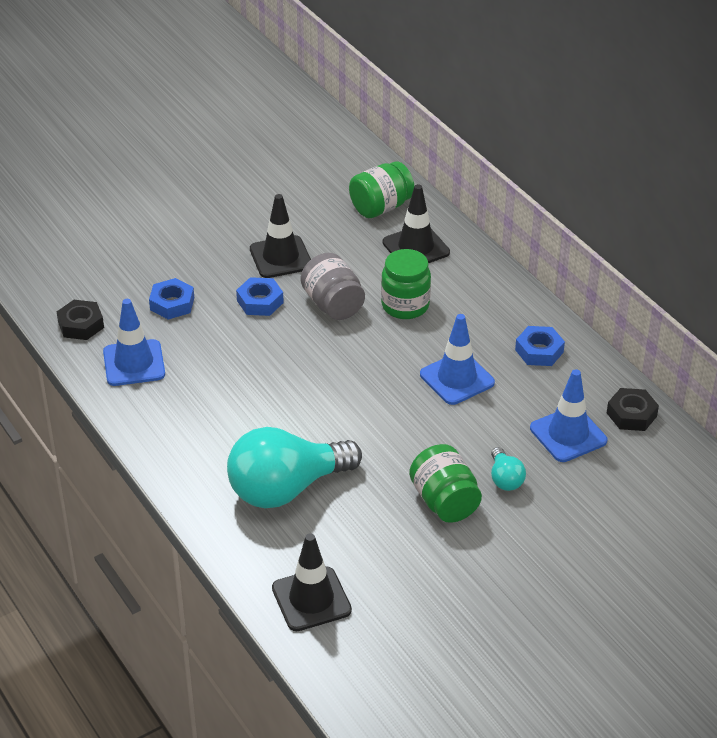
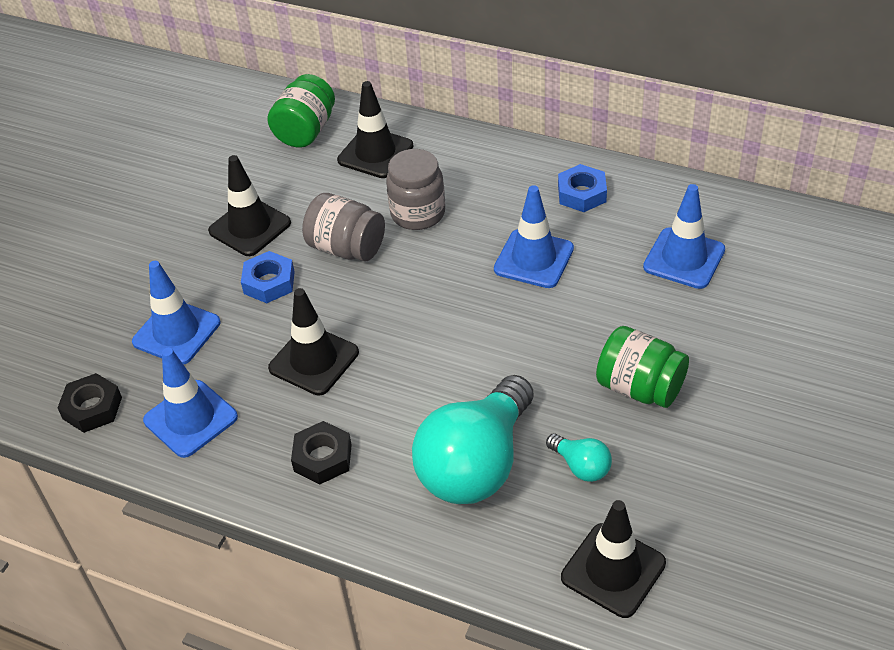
camera: 30 degrees left, 5 degrees up
(172, 304) = (176, 332): blue nut -> blue traffic cone
(243, 368) = (314, 360): none -> black traffic cone
(405, 305) = (418, 213): green jar -> grey jar
(505, 479) = (672, 333): turquoise light bulb -> turquoise light bulb (581, 466)
(631, 414) = (718, 210): black nut -> black nut (323, 457)

